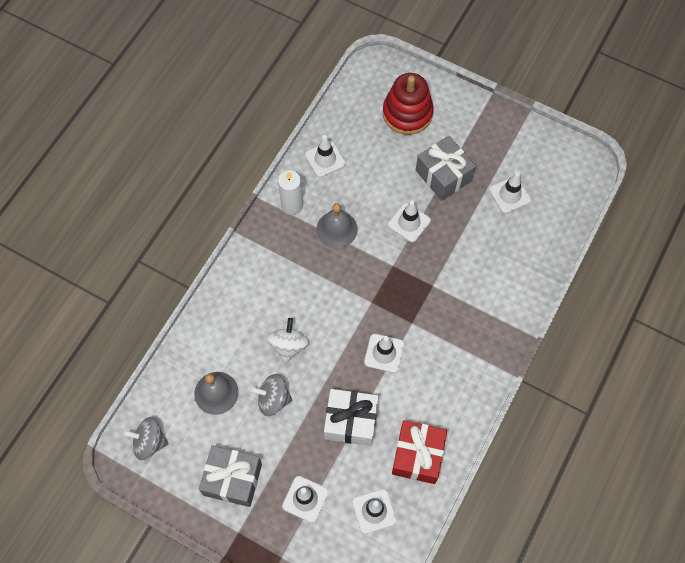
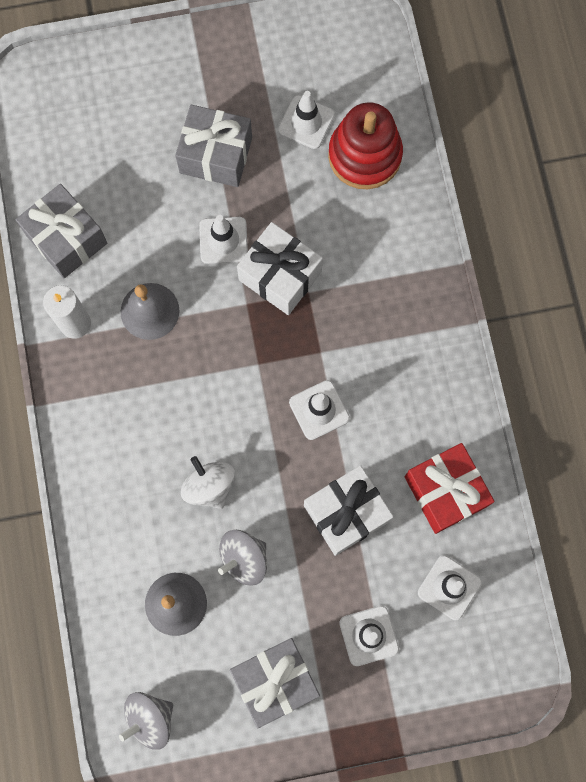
camera: 40 degrees left, 10 degrees up
(325, 159) = (66, 239): white traffic cone -> grey gift
(407, 113) = (114, 111): red stacking toy -> red stacking toy (364, 155)
(424, 265) = (280, 276): none -> white gift

